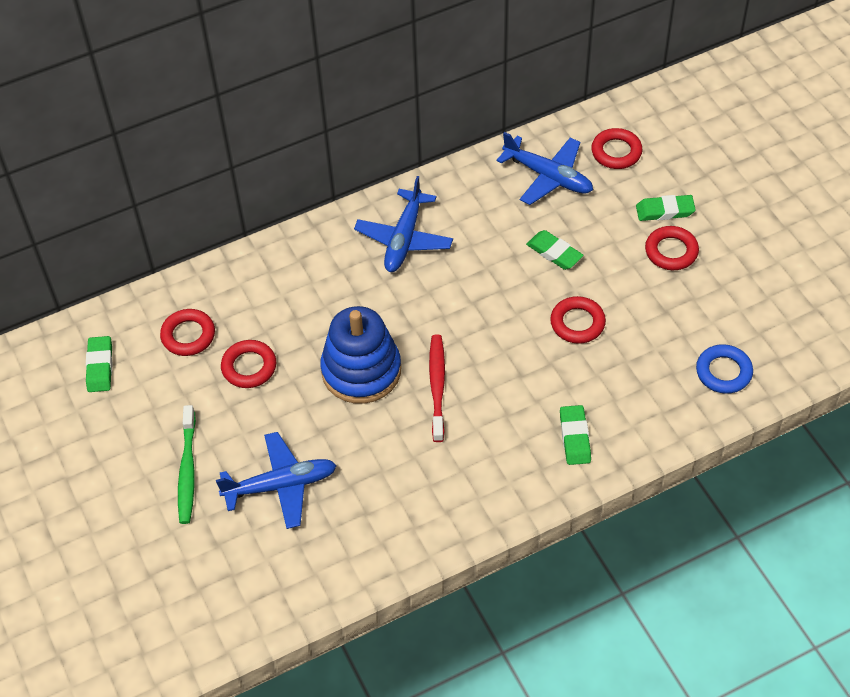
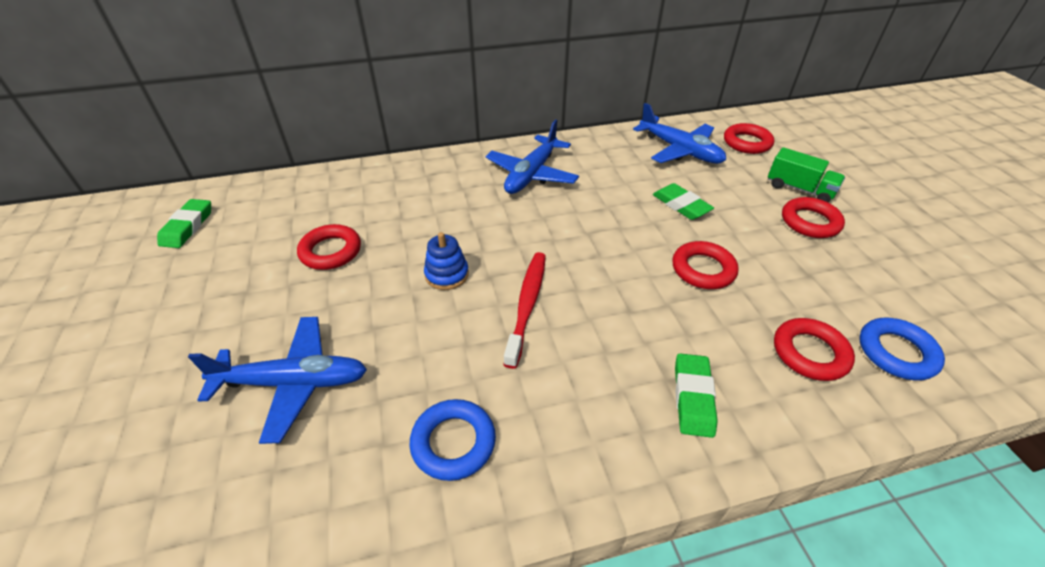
camera: 10 degrees right, 10 degrees down
(187, 470) = (198, 342): green toothbrush -> none
(188, 335) = (289, 215): red ring -> red ring (810, 353)
(361, 371) = (447, 274): blue stacking toy -> blue stacking toy, size x0.48
(414, 502) = (453, 442): none -> blue ring
(665, 211) = (799, 189): green eraser -> green truck

